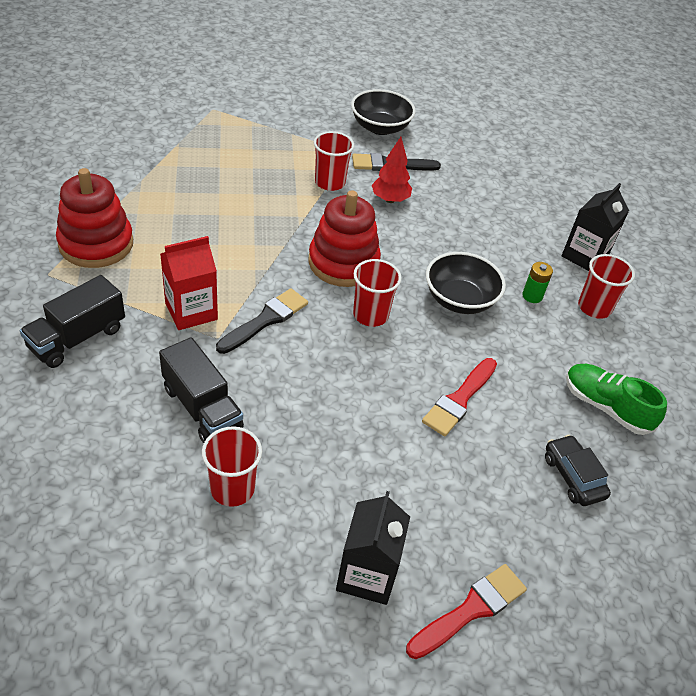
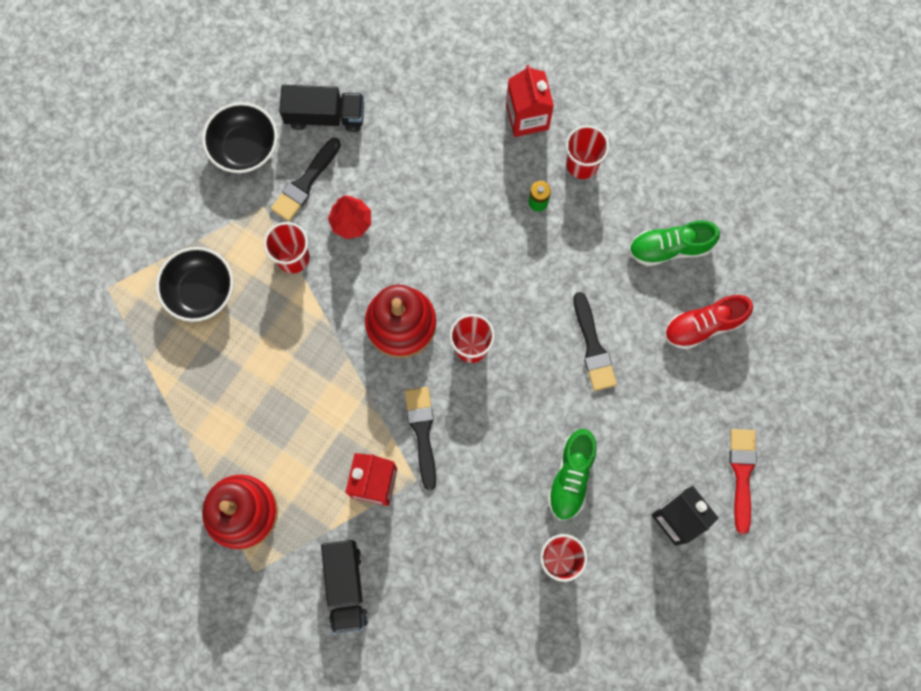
camera: 45 degrees left, 30 degrees up
(202, 408) = (477, 536): black truck -> black truck (325, 116)
(324, 451) = (571, 477): none -> green shoe
(459, 300) = (503, 263): black bowl -> black bowl (200, 291)
(459, 399) = (593, 347): red brush -> black brush
(573, 476) = (703, 325): black car -> red shoe
(584, 256) = (527, 117): black carton -> red carton

